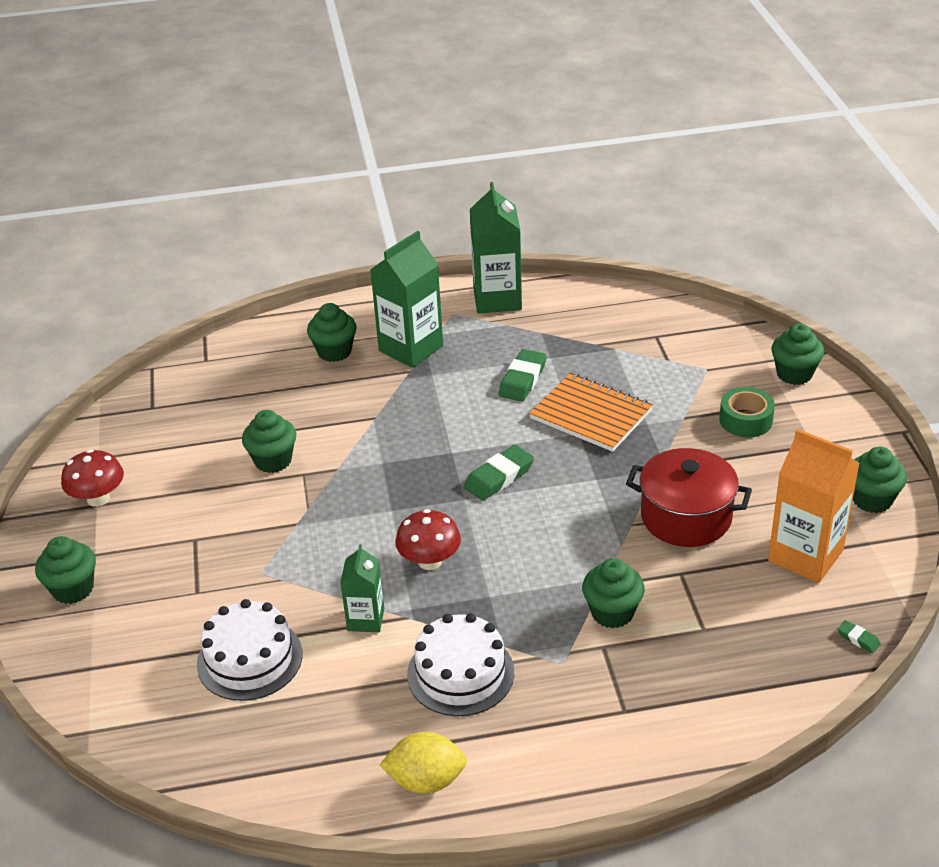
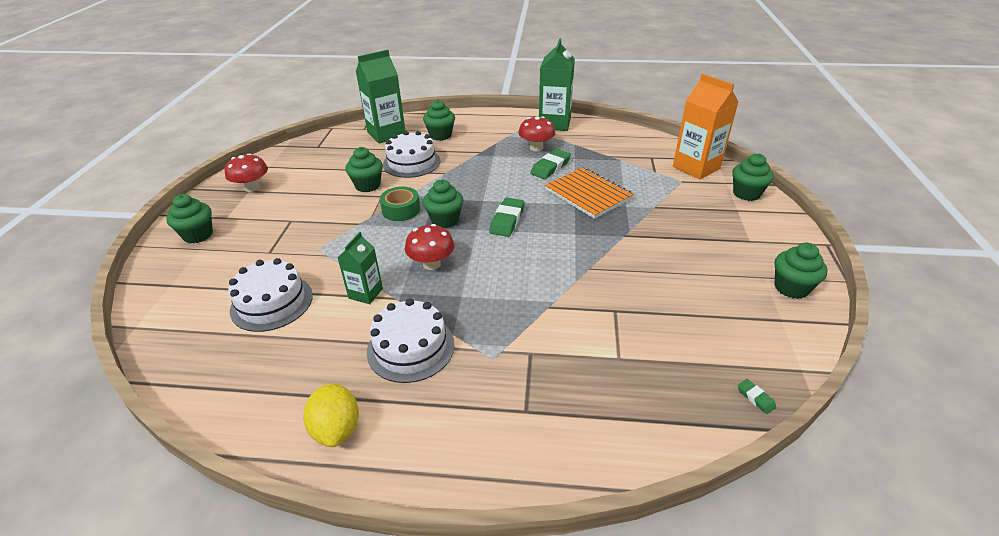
camera: 15 degrees right, 0 degrees up
(316, 409) = (411, 162): none -> white cake
(411, 348) = (487, 140): green carton -> green carton (386, 134)
(426, 780) = (337, 429): yellow lemon -> yellow lemon turned 60 degrees clockwise
(488, 349) = (536, 148): none -> red mushroom
(499, 477) = (507, 220): green eraser -> green eraser turned 45 degrees counterclockwise
(612, 612) = (548, 328): green cupcake -> green cupcake (445, 220)
(686, 517) = (633, 271): red pot -> none
(745, 420) = (701, 216): green tape -> green tape (401, 210)
(805, 555) = (723, 318): orange carton -> orange carton (696, 167)

